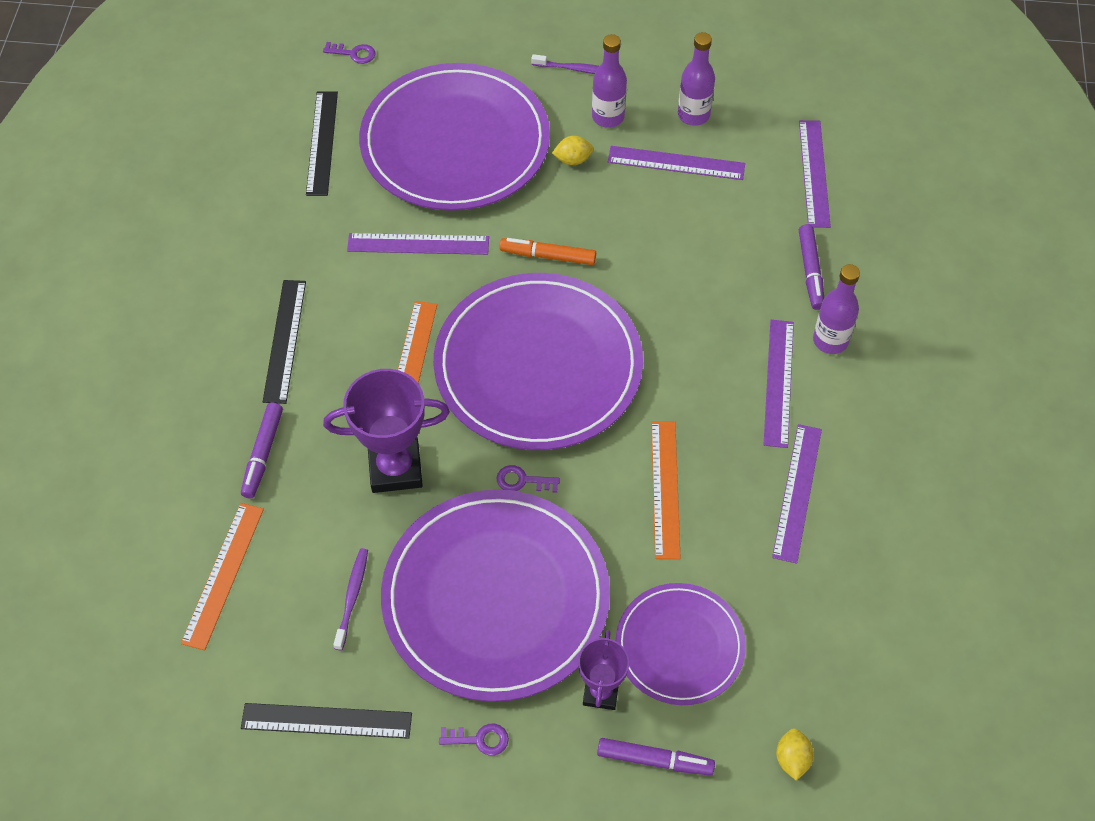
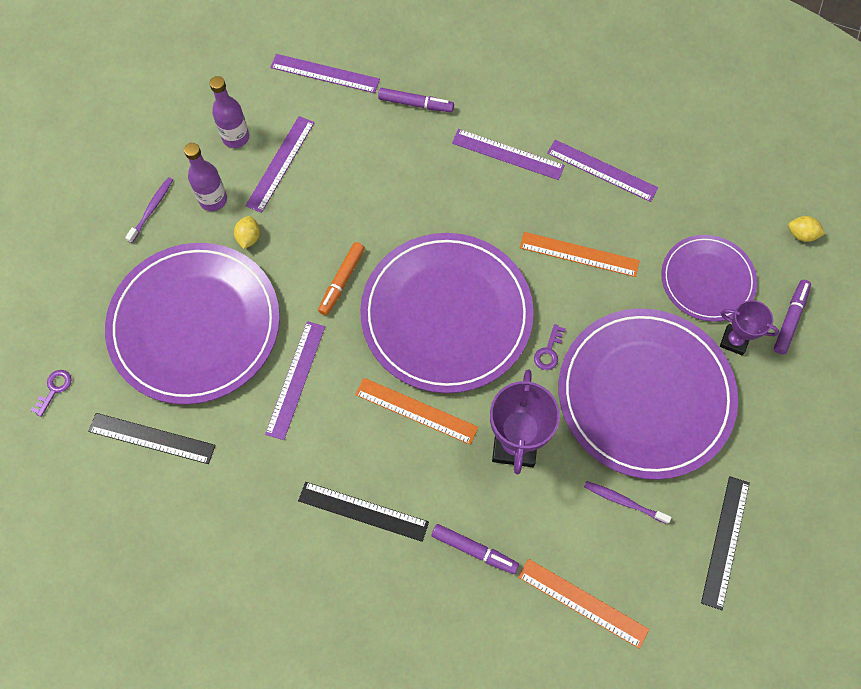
camera: 75 degrees left, 10 degrees up
(479, 739) = (757, 432): purple key -> none
(830, 340) = (481, 111): purple bottle -> none

